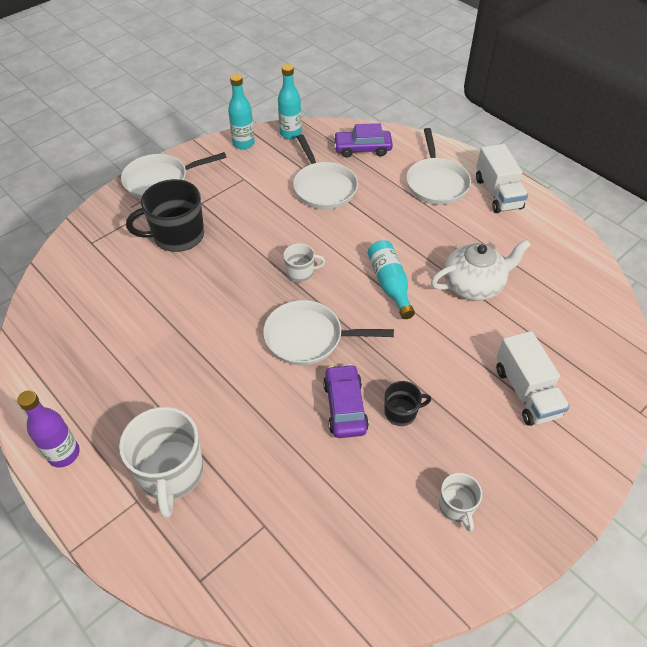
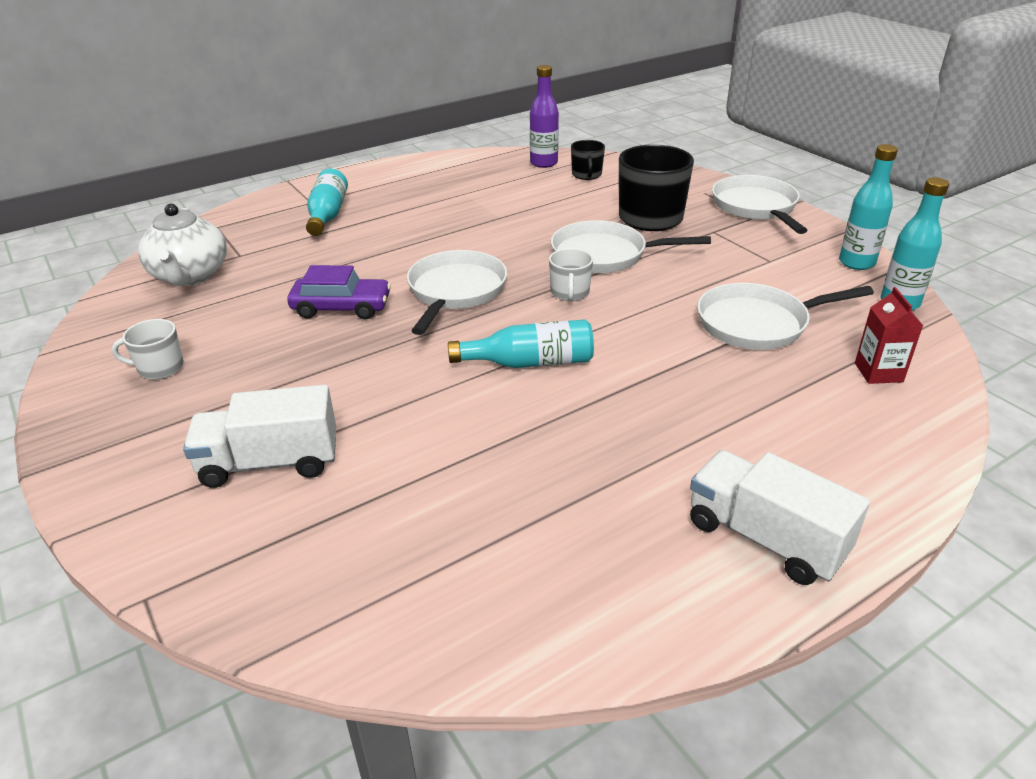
camera: 100 degrees right, 15 degrees down
(64, 454) = (378, 174): purple bottle -> purple bottle (544, 163)
(171, 473) = (327, 215): white mug -> turquoise bottle
(362, 149) = (878, 372): purple car -> red carton
(401, 412) = (309, 345): black mug -> black mug (586, 175)
(436, 182) = (790, 450): white pan -> white pan (605, 255)
(474, 285) = (505, 450): white teapot -> white teapot (190, 276)
(497, 193) = (765, 538): white truck -> white truck turned 45 degrees clockwise

